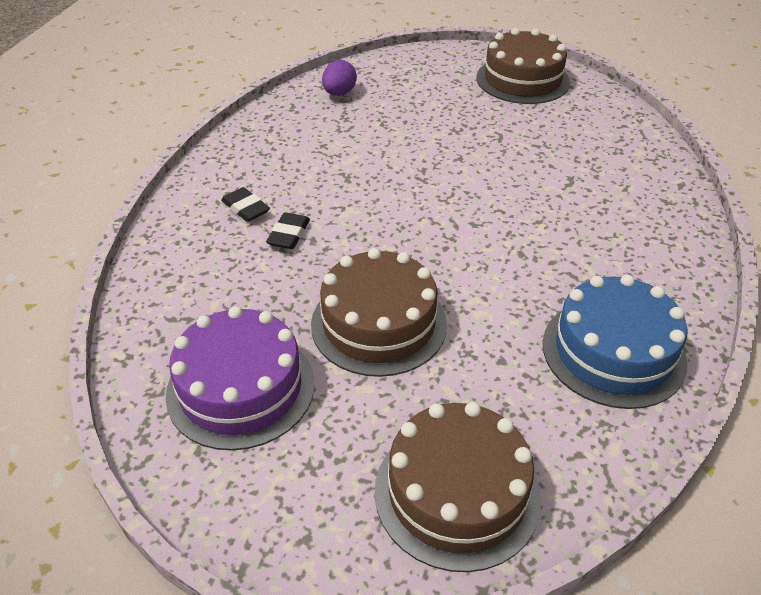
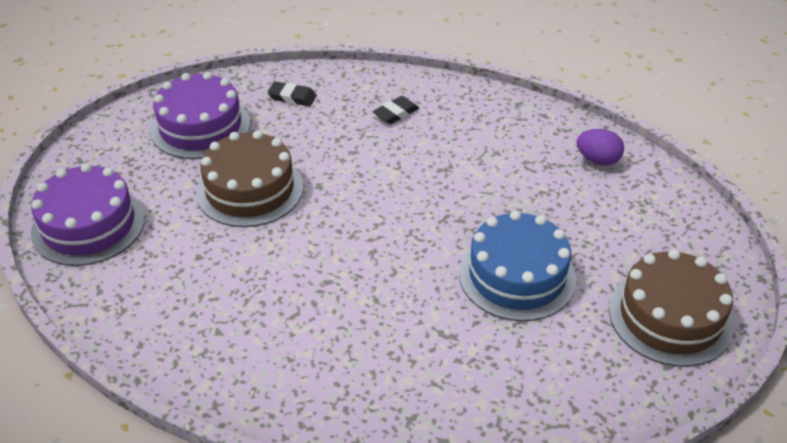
camera: 90 degrees right, 0 degrees up
(289, 235) = (360, 138): black eraser -> black eraser (292, 97)
(457, 492) = (88, 225): brown cake -> purple cake
(613, 352) = (193, 328): blue cake -> blue cake (517, 275)

